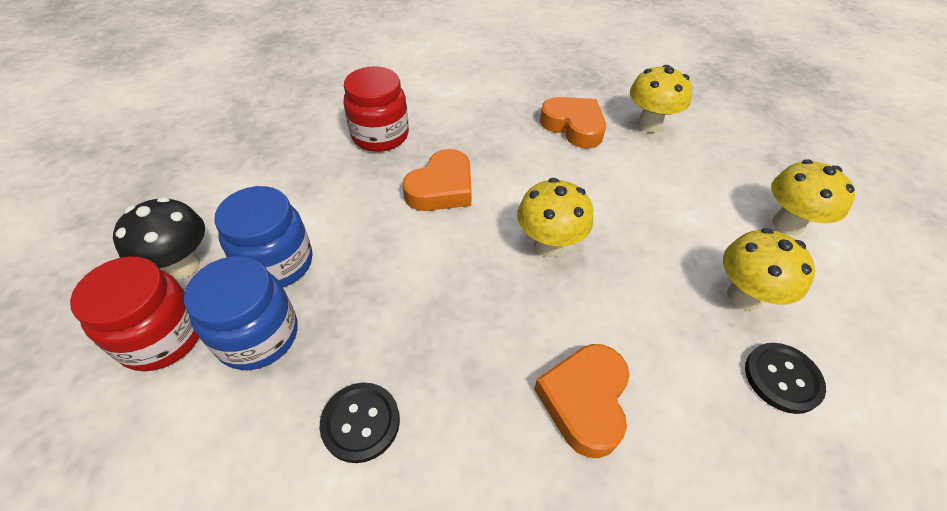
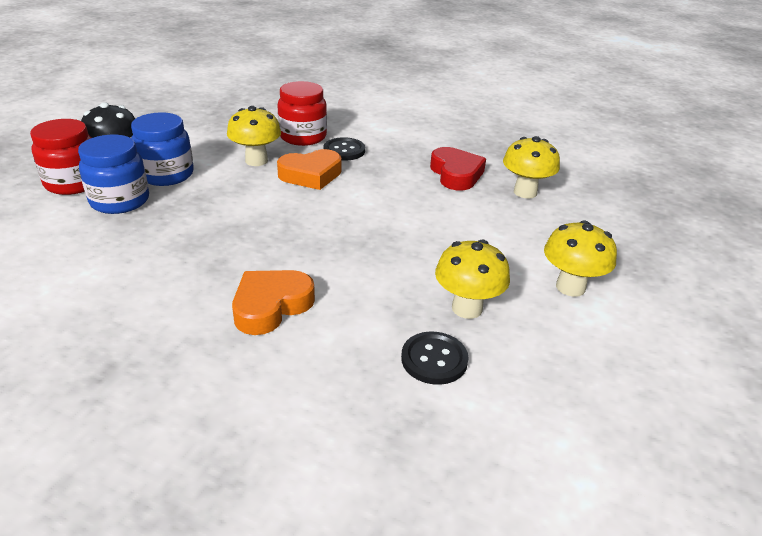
camera: 30 degrees right, 15 degrees down
(361, 422) = (129, 257): black button -> black button (344, 151)
(548, 245) = (349, 227): yellow mushroom -> yellow mushroom (256, 161)
(573, 126) = (456, 174): orange heart -> red heart

